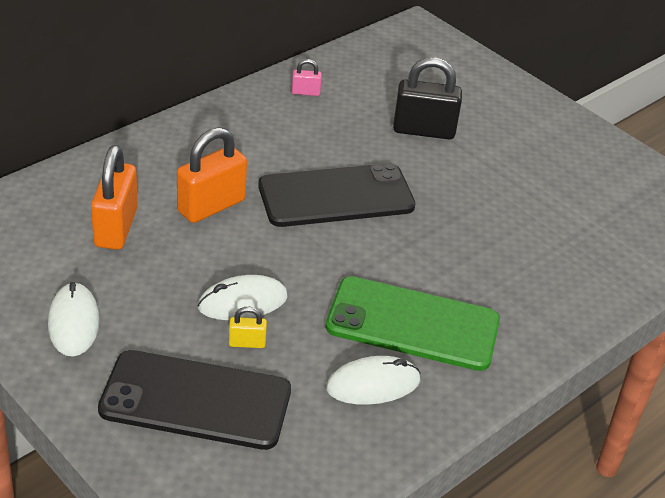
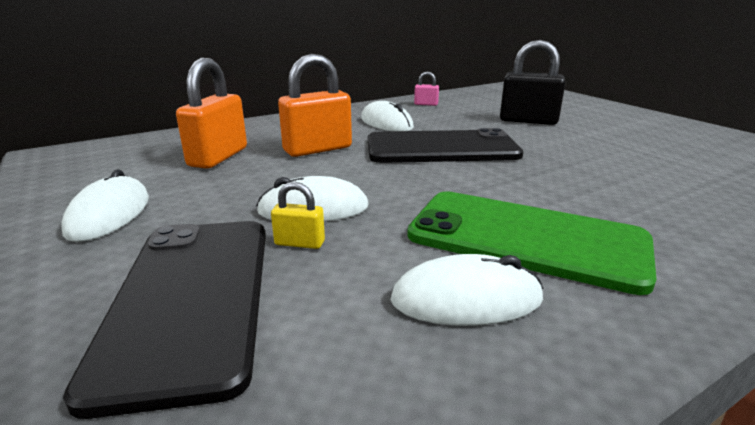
camera: 15 degrees right, 15 degrees down
(196, 400) = (190, 299): black phone -> black phone turned 60 degrees clockwise
(268, 144) = (386, 123): none -> white mouse

